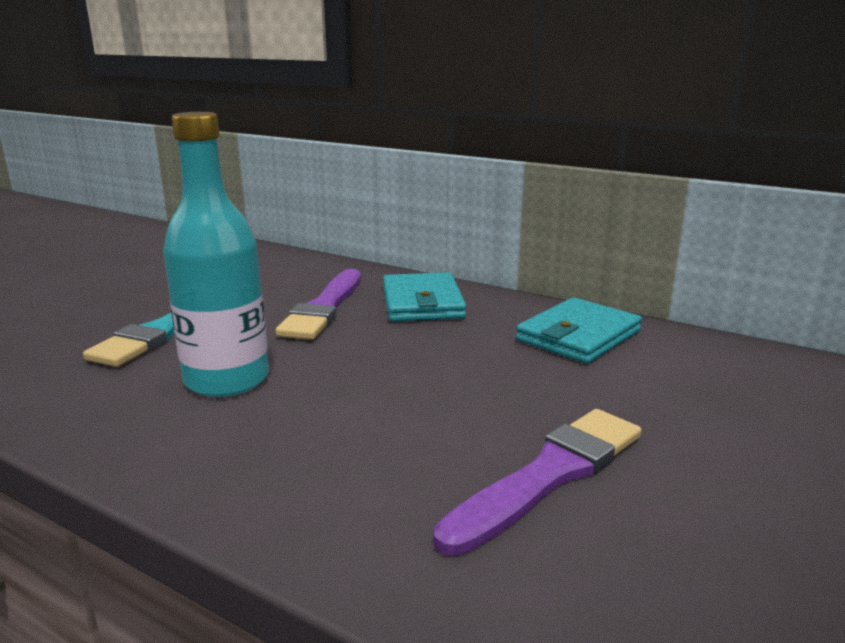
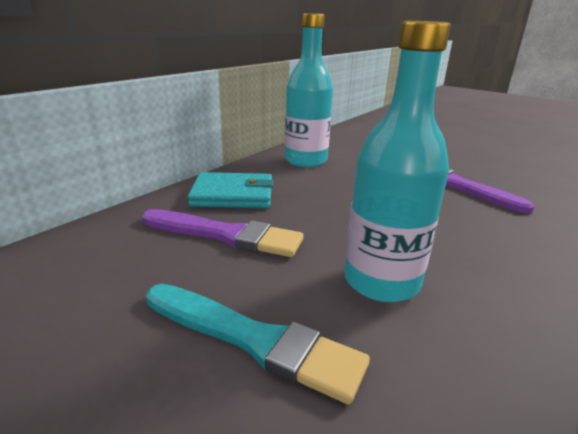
camera: 85 degrees left, 5 degrees up
(578, 336) = (305, 160): turquoise wallet -> turquoise bottle

